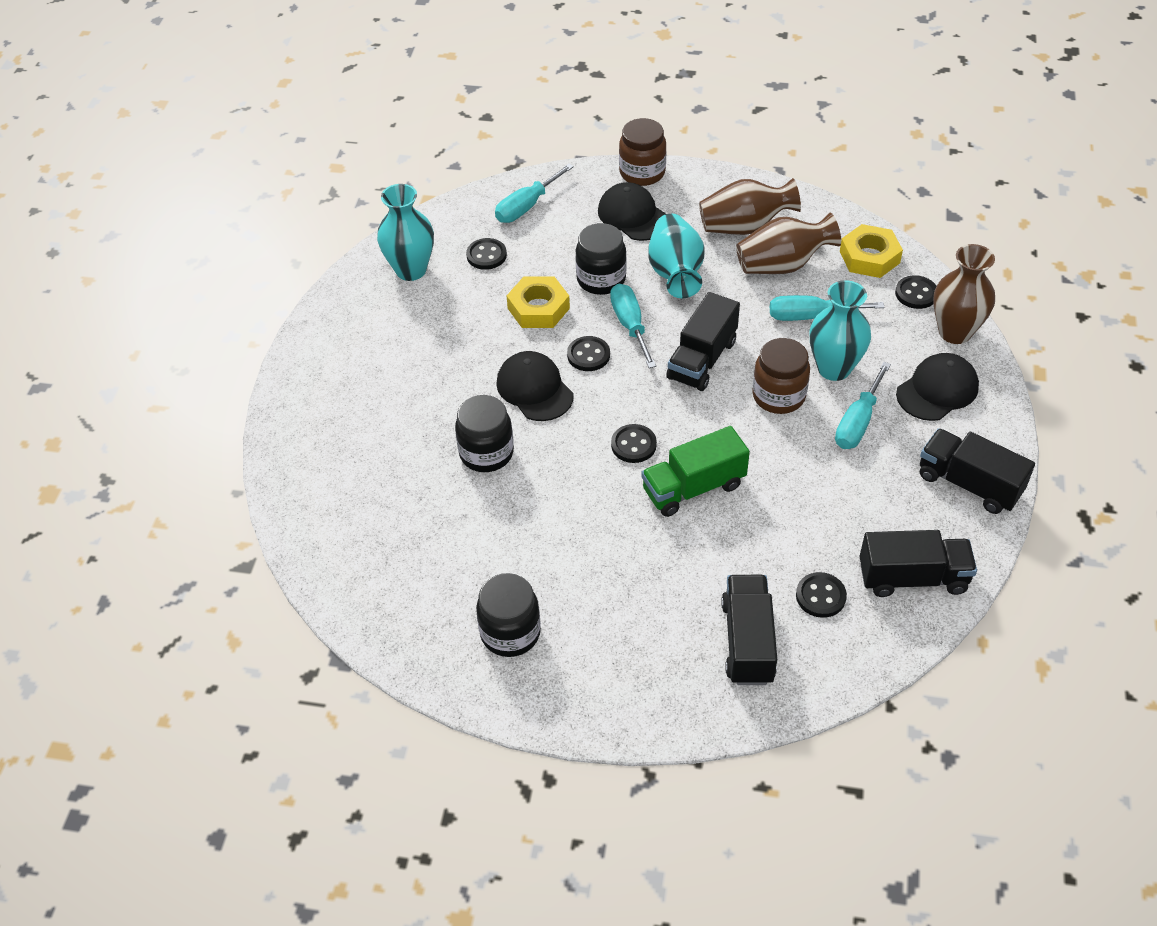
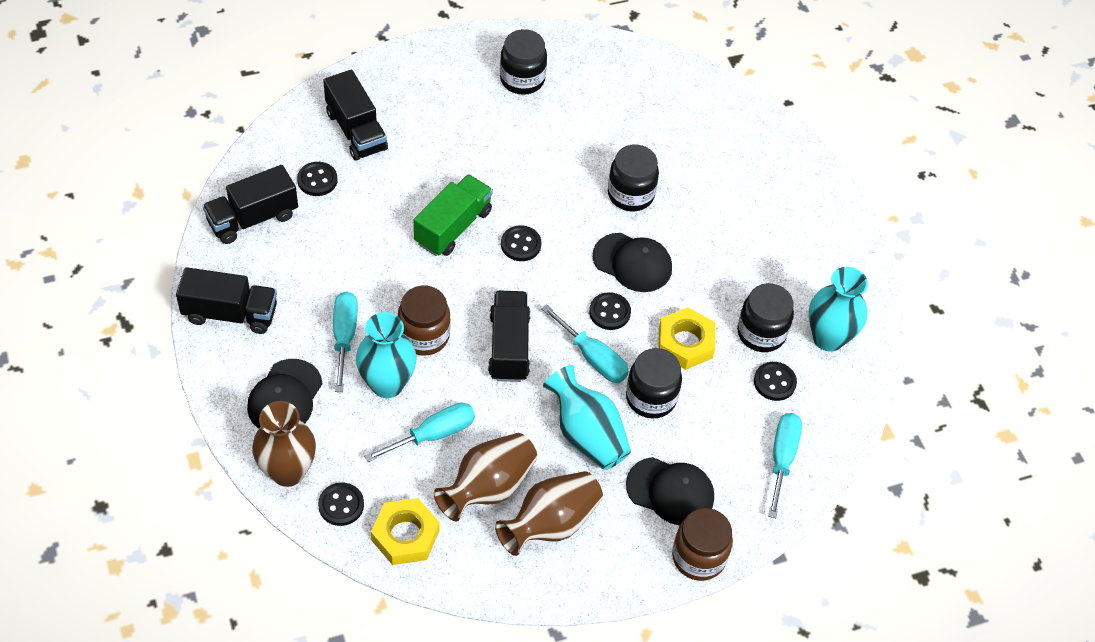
camera: 145 degrees right, 5 degrees up
(465, 293) = (761, 333): none -> black jar

